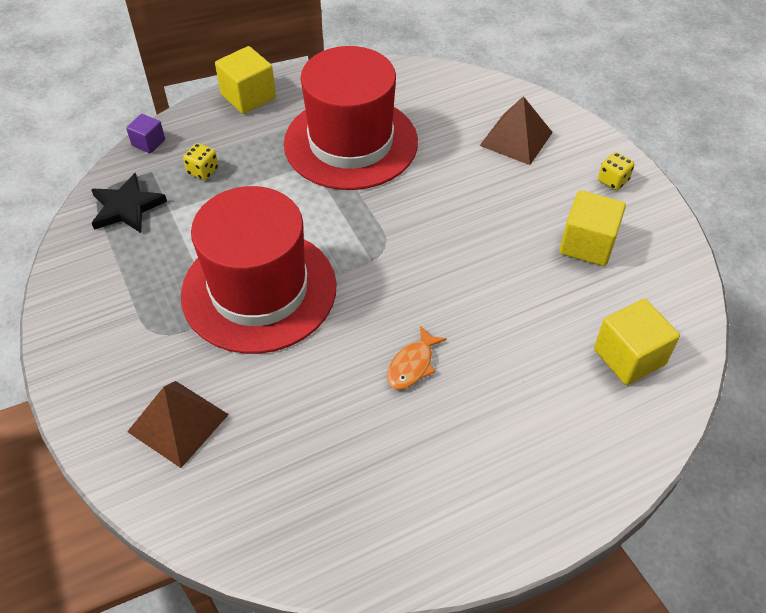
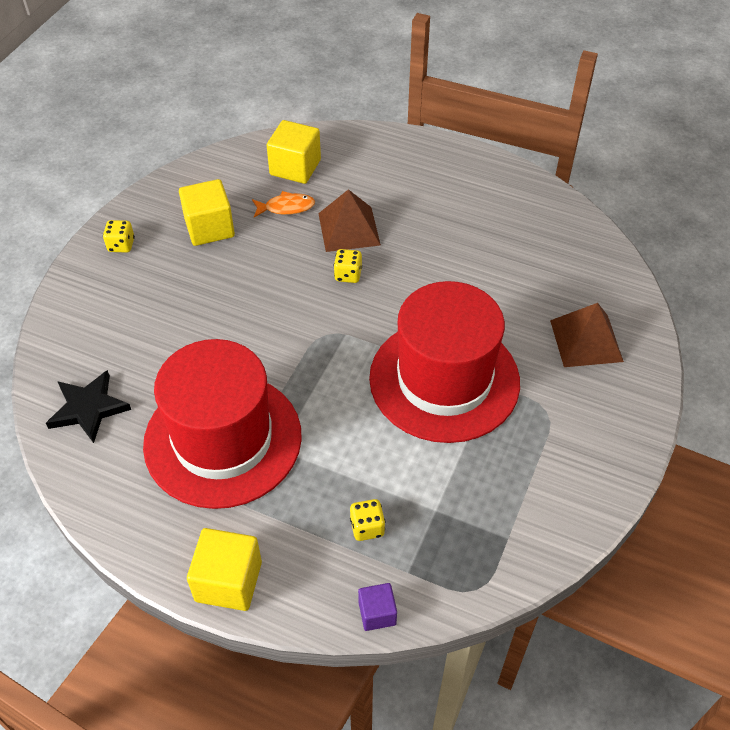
camera: 130 degrees left, 0 degrees up
(126, 207) = (467, 549): black star -> black star (88, 408)
(412, 365) = (411, 257): orange fish -> orange fish (286, 207)
(436, 303) = (348, 275): none -> yellow dice
(516, 139) = (115, 327): brown pyramid -> brown pyramid (349, 229)

